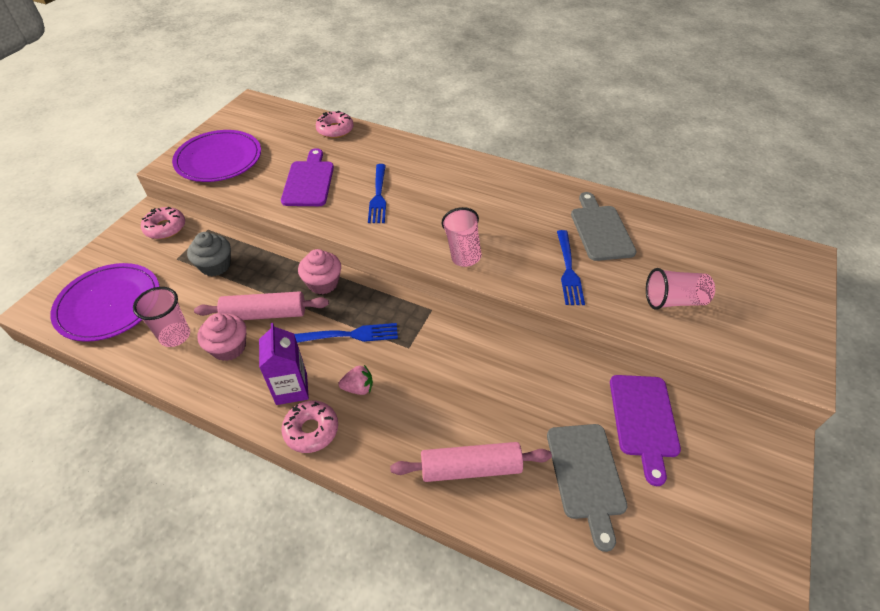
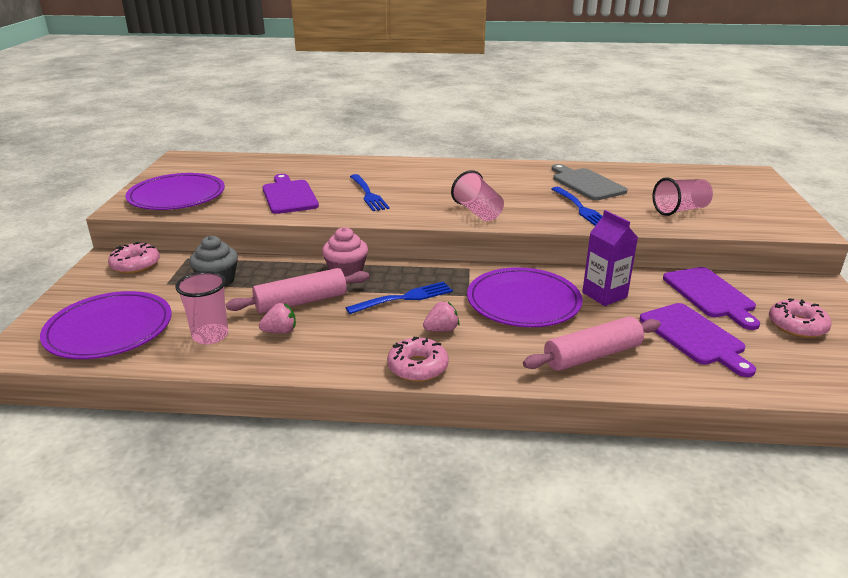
camera: 20 degrees left, 20 degrees down
(229, 347) = (280, 331): pink cupcake -> pink strawberry
(291, 388) = (373, 344): purple carton -> purple carton (604, 295)
(335, 130) = (287, 163): pink donut -> pink donut (797, 326)
(453, 372) = (523, 301): none -> purple plate
(586, 475) = (694, 337): grey cutting board -> purple cutting board

